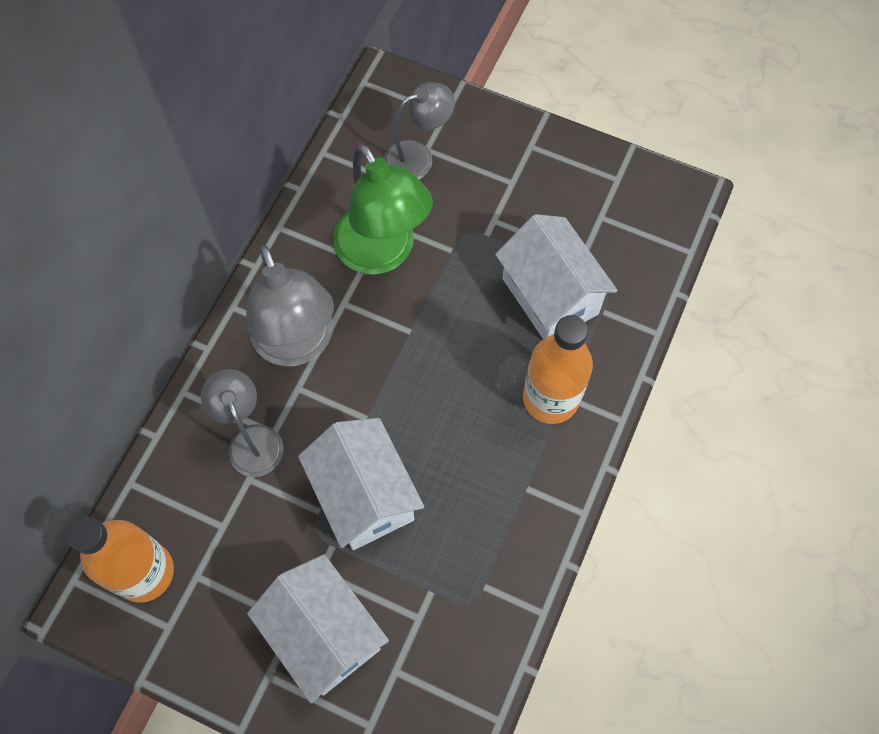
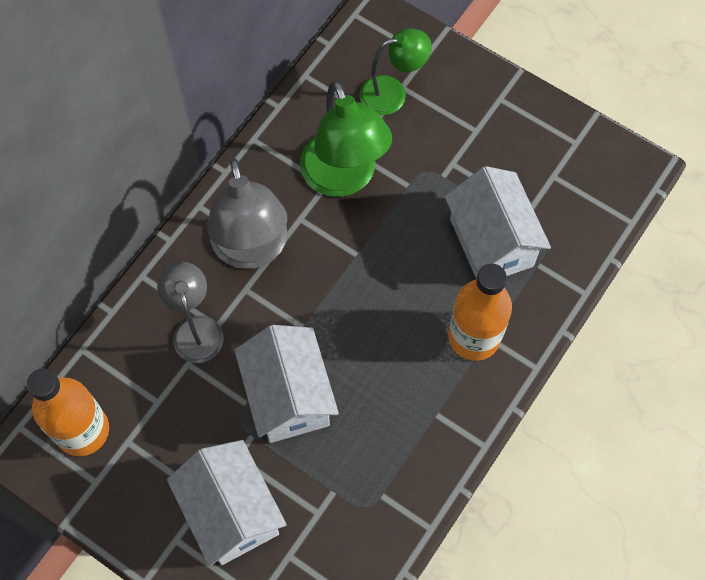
camera: 10 degrees right, 0 degrees up
(418, 157) = (392, 93): grey lamp -> green lamp

